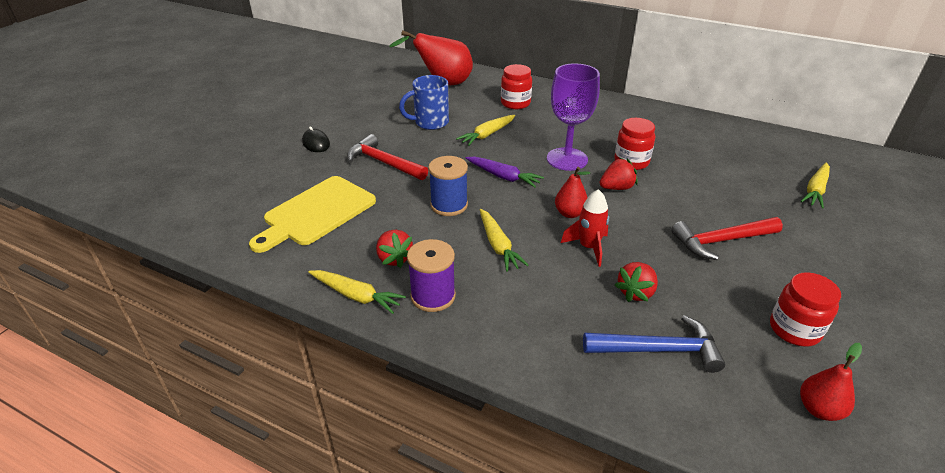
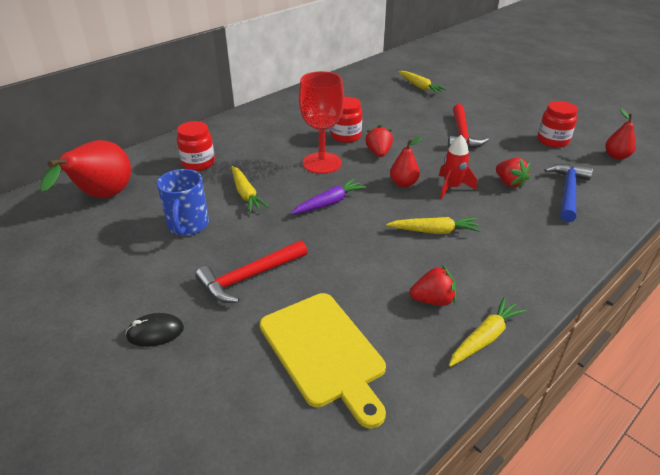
camera: 70 degrees left, 0 degrees up
(433, 296) = (495, 285): purple spool -> none
(449, 205) = (359, 246): blue spool -> none
(567, 159) = (322, 163): purple goblet -> red goblet

